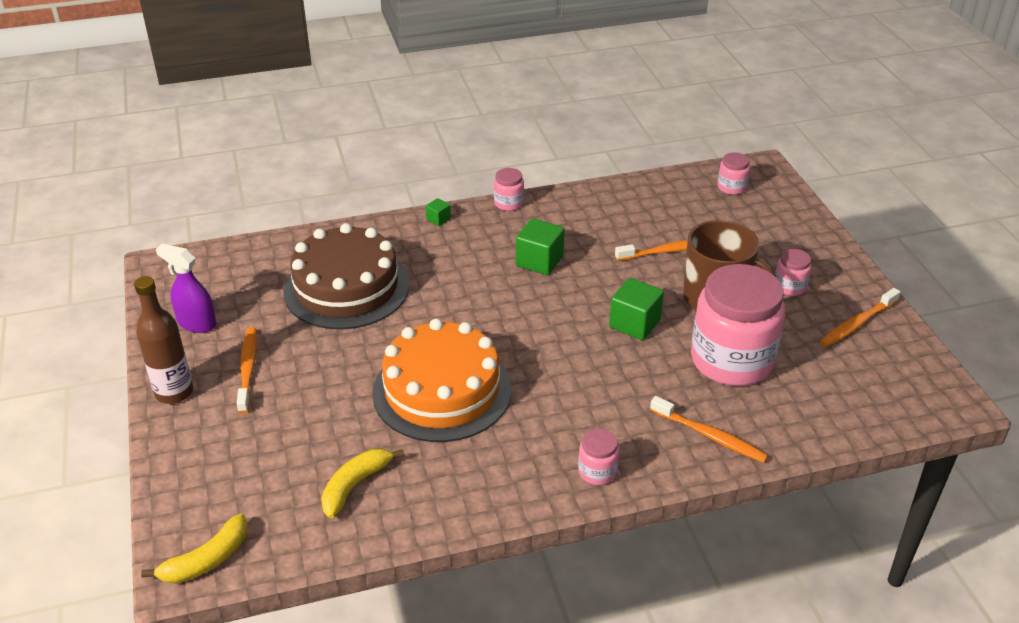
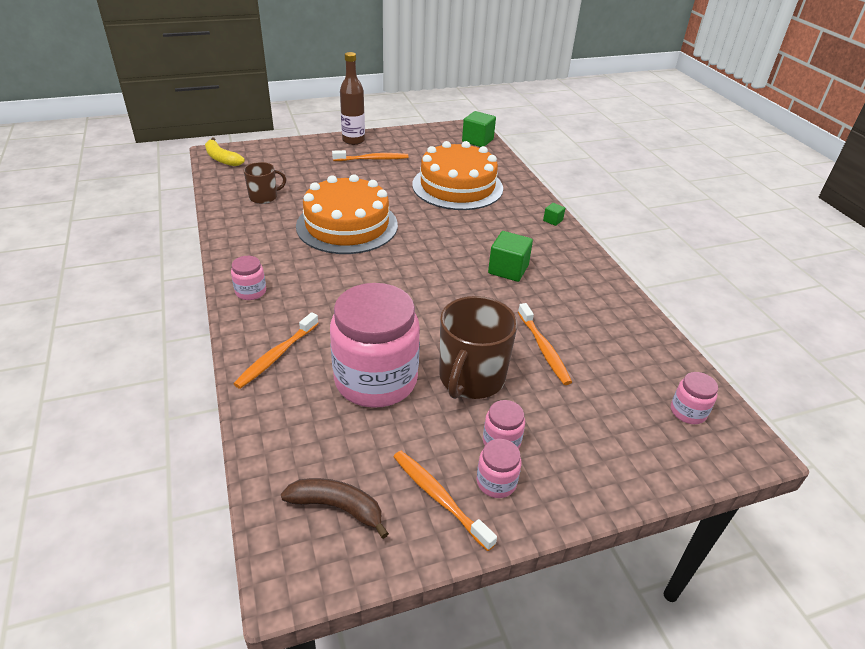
camera: 85 degrees right, 0 degrees up
(196, 323) = (415, 141): purple spray bottle -> none
(346, 288) = (457, 186): brown cake -> orange cake
(355, 485) = (264, 197): yellow banana -> brown mug
(508, 203) = (589, 254): pink jar -> pink jar (496, 482)
(634, 323) = (427, 320): green cube -> green cube (477, 140)
(885, 381) = (337, 507): none -> brown banana

